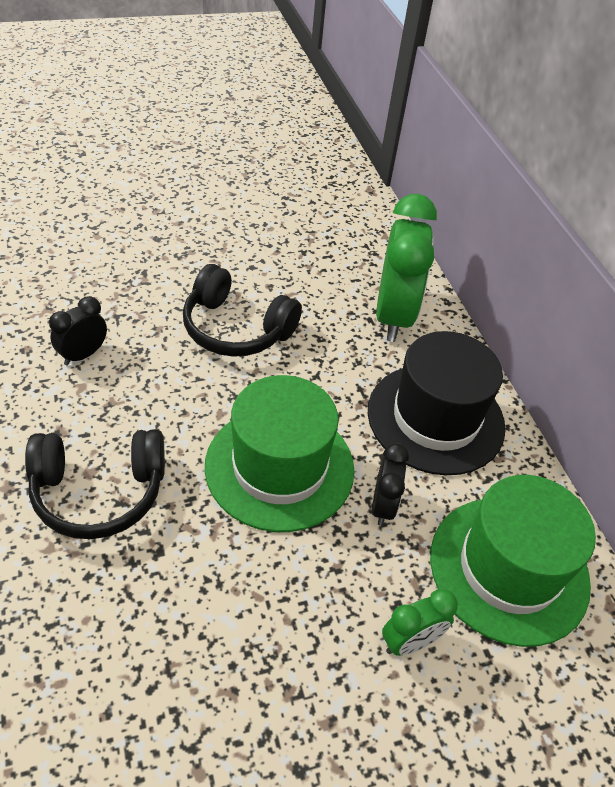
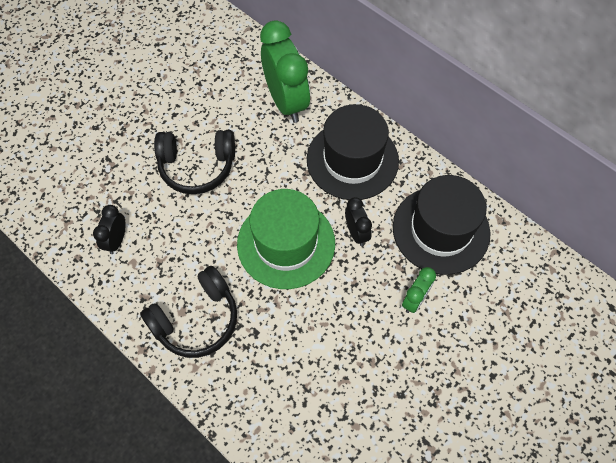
camera: 25 degrees left, 15 degrees up
(509, 569) = (441, 230): green hat -> black hat

